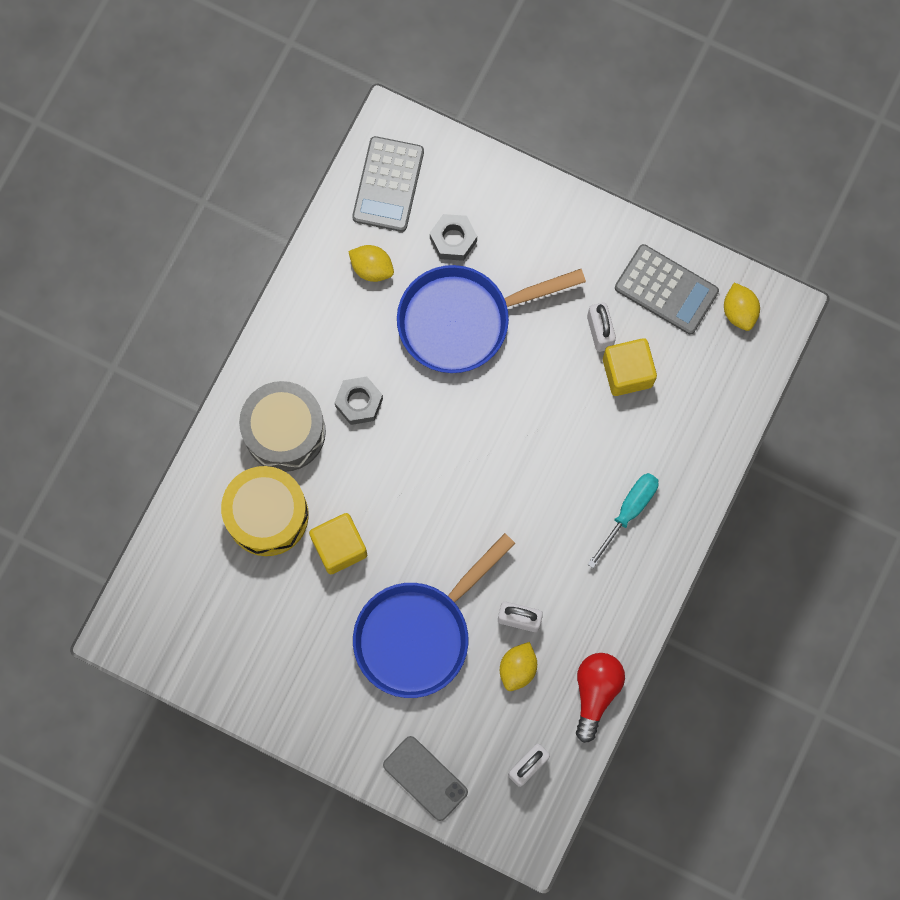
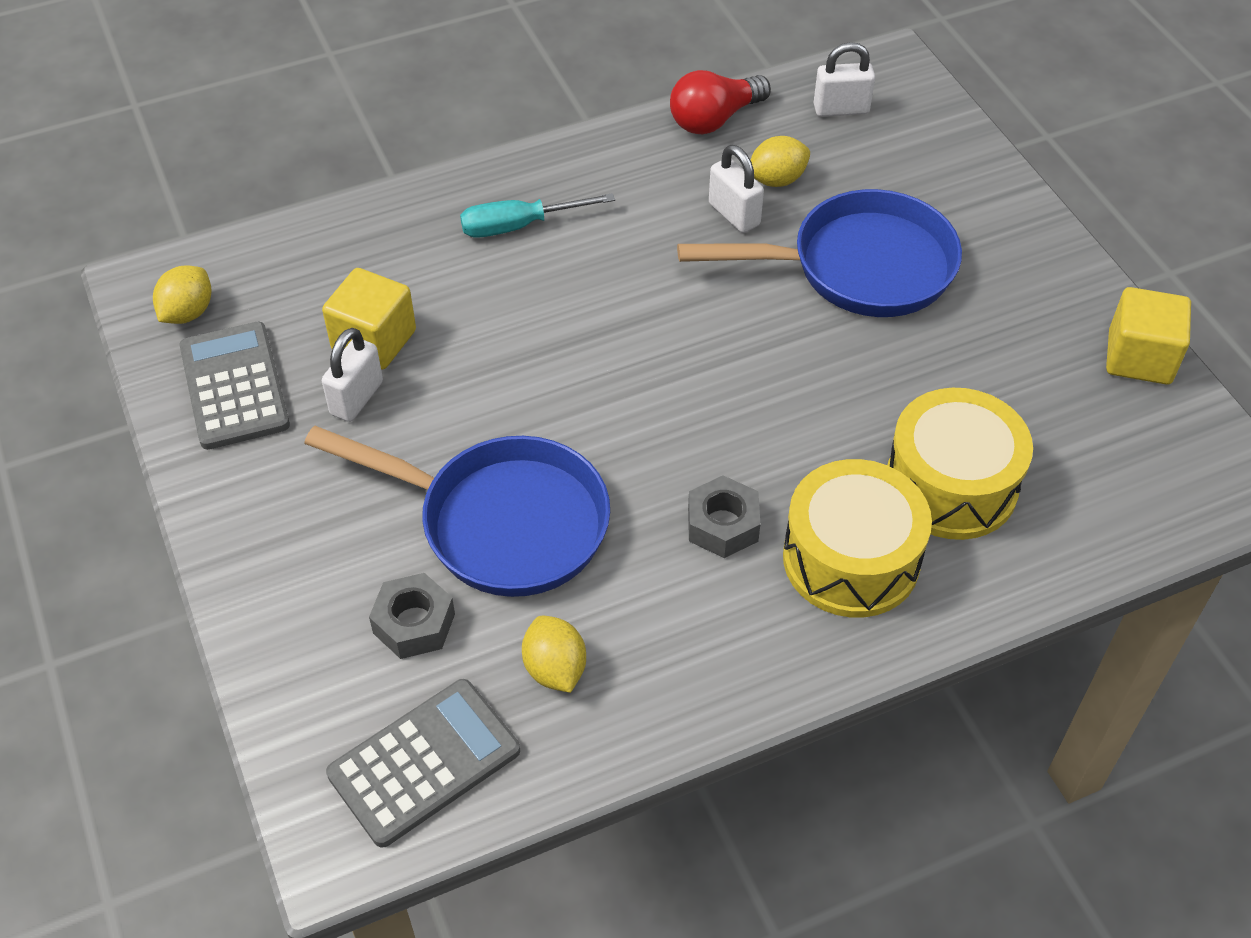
camera: 140 degrees left, 25 degrees down
(284, 431) = (851, 559): grey drum -> yellow drum
(339, 547) = (883, 397): yellow cube -> yellow cube (1139, 357)
(425, 778) = (961, 158): grey phone -> none

